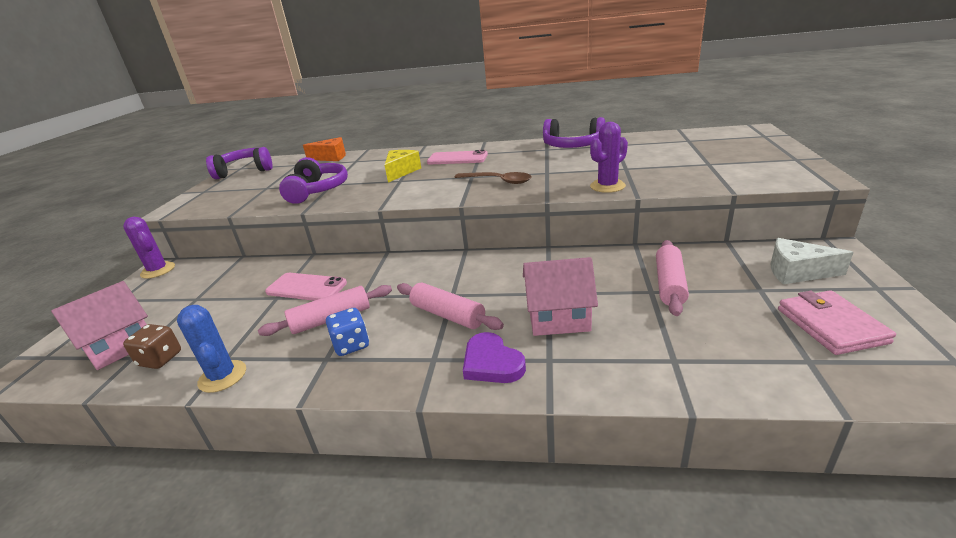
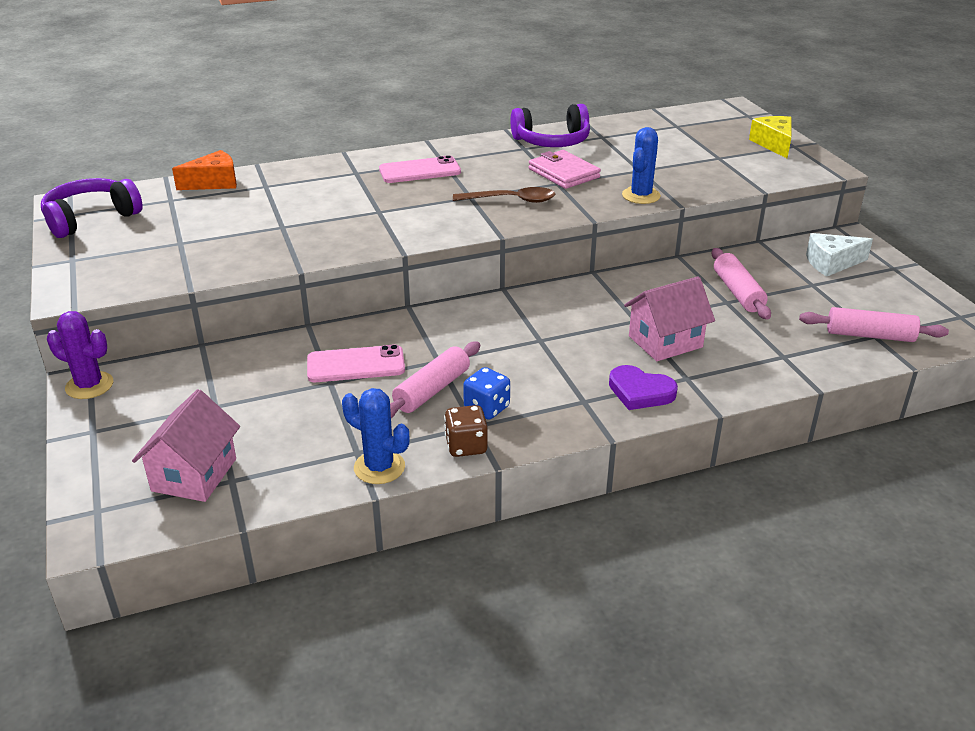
camera: 30 degrees left, 5 degrees up
(160, 359) = (274, 472): brown dice -> brown dice (466, 446)
(317, 190) = (274, 238): purple headphones -> none
(401, 172) = (363, 198): yellow cheese -> yellow cheese (774, 144)
(447, 315) = (556, 360): pink rolling pin -> pink rolling pin (869, 335)
(607, 186) = (641, 196): purple cactus -> blue cactus
(831, 325) = (876, 305): pink wallet -> pink wallet (564, 173)

